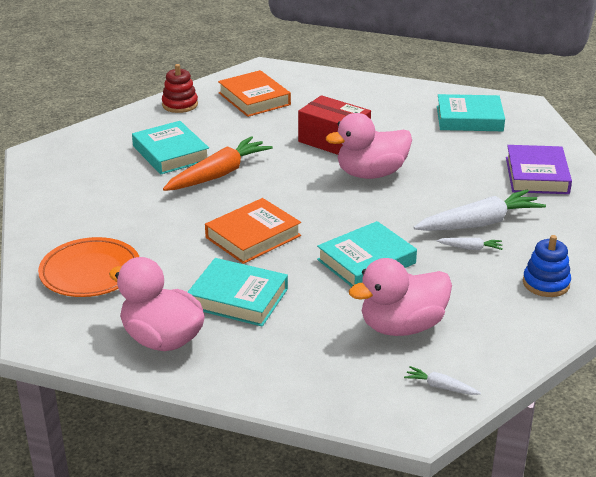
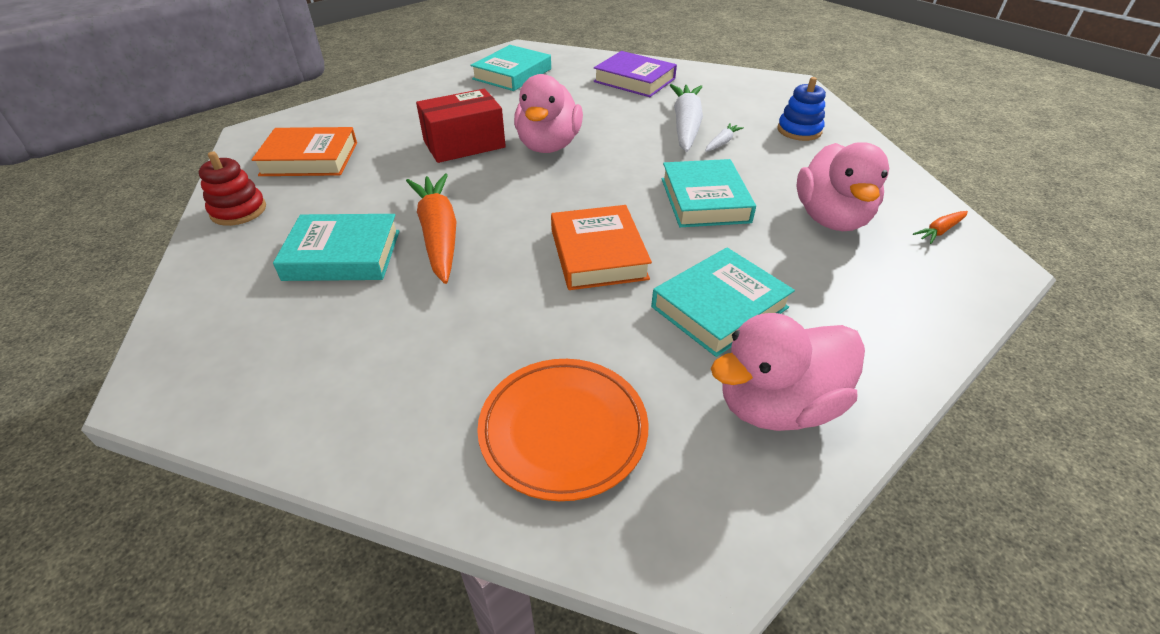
camera: 60 degrees left, 10 degrees up
(440, 387) = (939, 231): white carrot -> orange carrot

